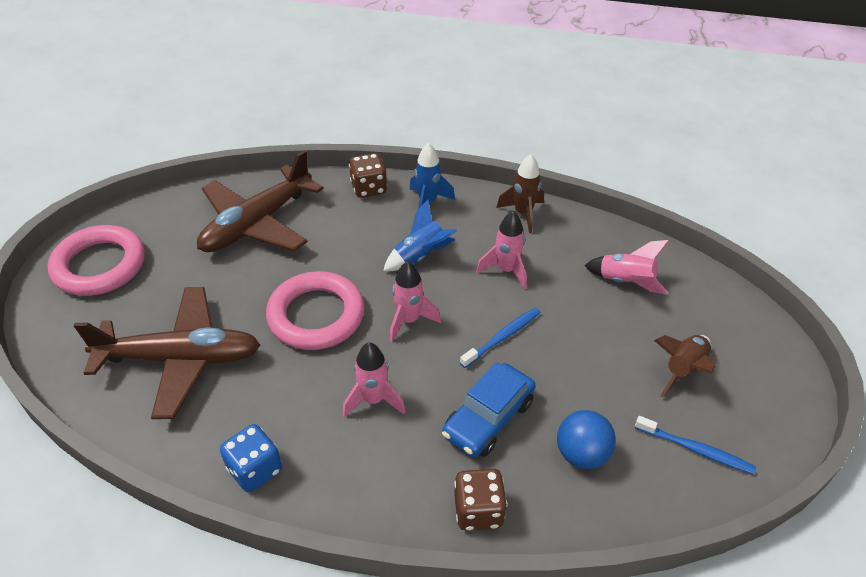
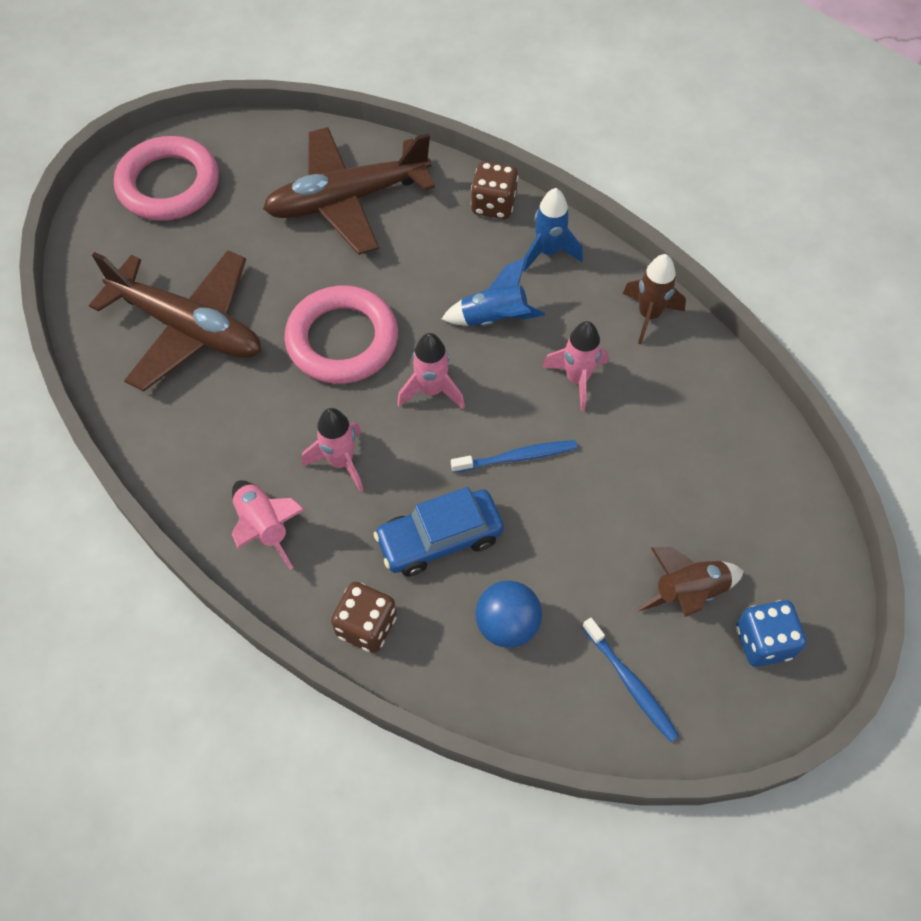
camera: 30 degrees right, 15 degrees up
(255, 469) = (192, 477): blue dice -> blue dice (763, 641)
(625, 282) = (705, 457): pink rocket -> pink rocket (264, 527)

